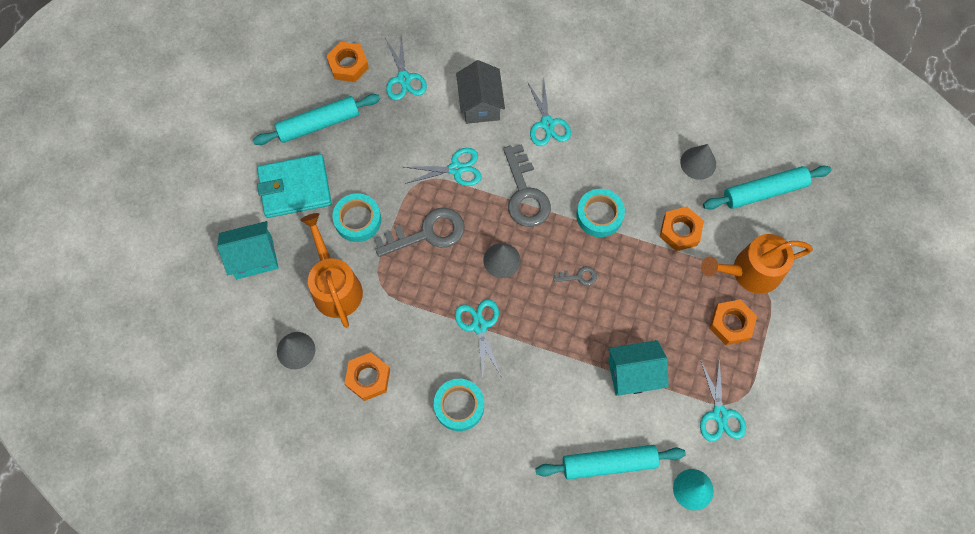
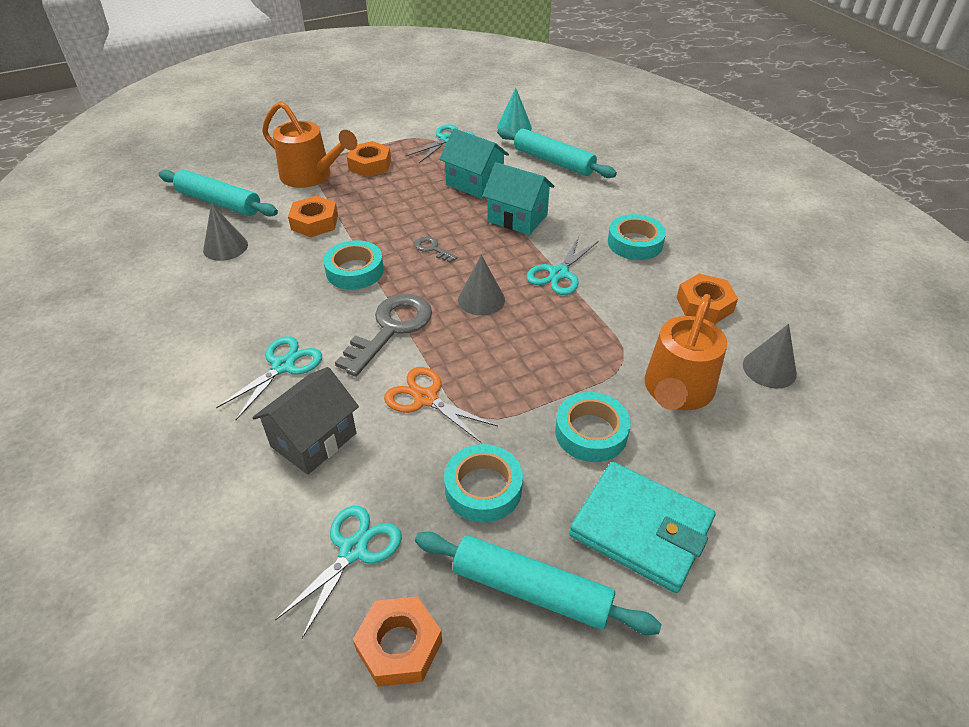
camera: 135 degrees left, 25 degrees down
(254, 257) = (762, 488): turquoise house -> turquoise house (517, 218)
(380, 148) = (483, 488): none -> turquoise tape
(427, 233) = (526, 366): grey key -> none
(456, 169) = (426, 398): turquoise scissors -> orange scissors

